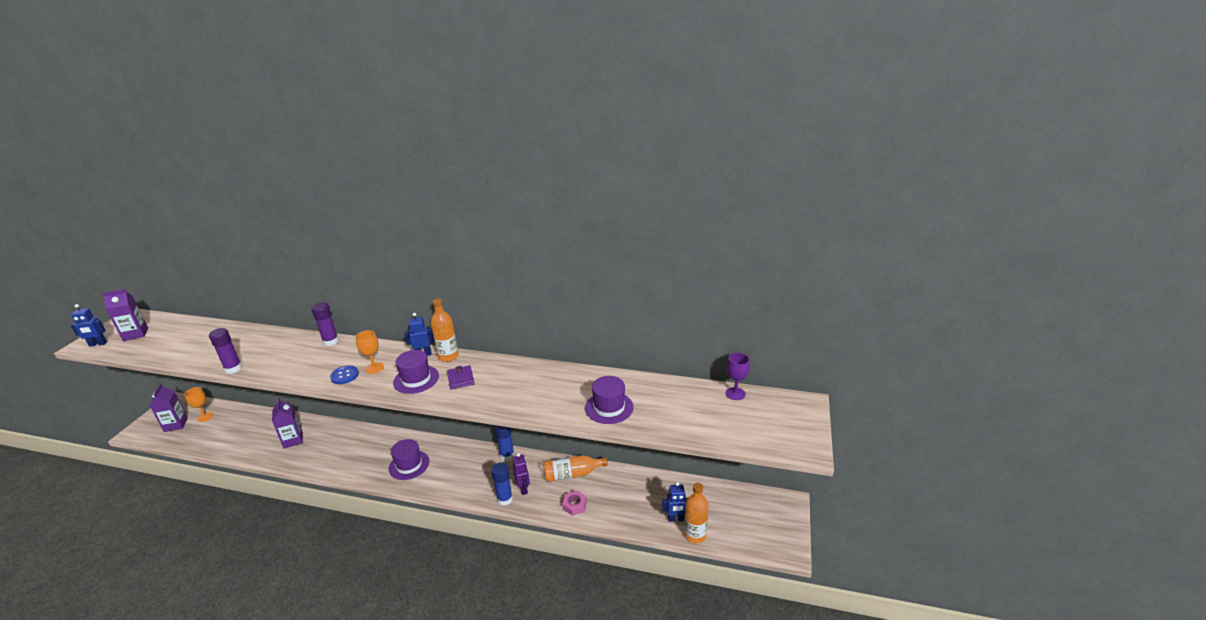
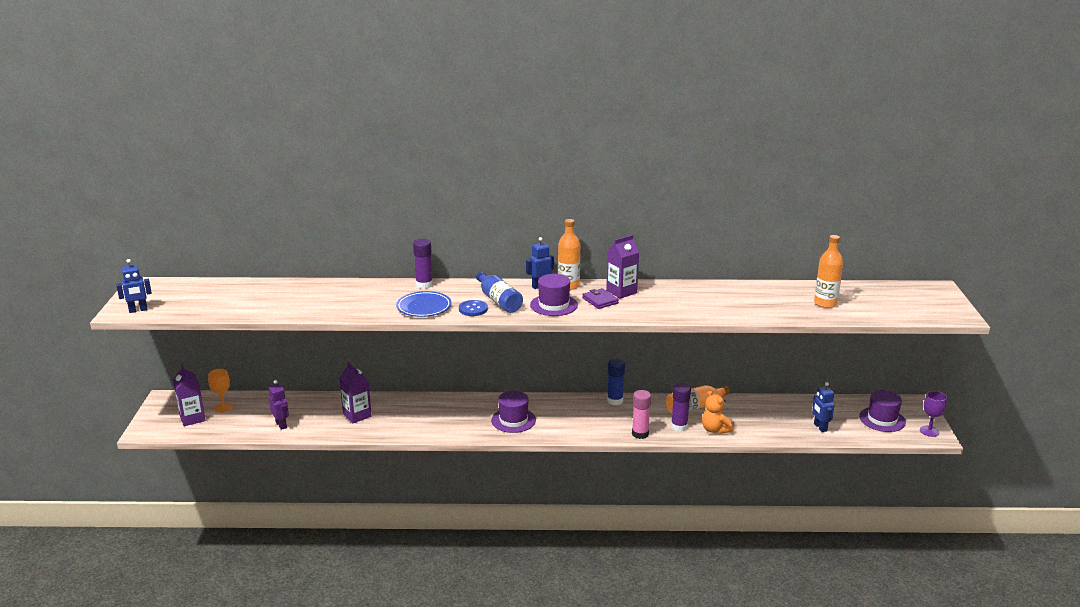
camera: 15 degrees left, 5 degrees down
(135, 334) = (174, 298): purple carton -> purple carton (621, 292)
(233, 369) = (338, 315): purple glue stick -> purple glue stick (679, 426)
(307, 368) = (424, 307): none -> blue plate
(374, 368) = (499, 301): orange goblet -> blue bottle
(505, 499) = (640, 434): blue glue stick -> pink glue stick
(523, 489) = (653, 424): purple robot -> purple robot (281, 425)
(574, 505) = (715, 430): pink nut -> orange teddy bear
(609, 407) = (766, 307): purple hat -> purple hat (882, 419)
(676, 519) = (820, 427): blue robot -> blue robot turned 90 degrees clockwise
(695, 535) = (845, 436): orange bottle -> orange bottle (825, 303)
(735, 393) = (872, 287): purple goblet -> purple goblet (929, 431)

